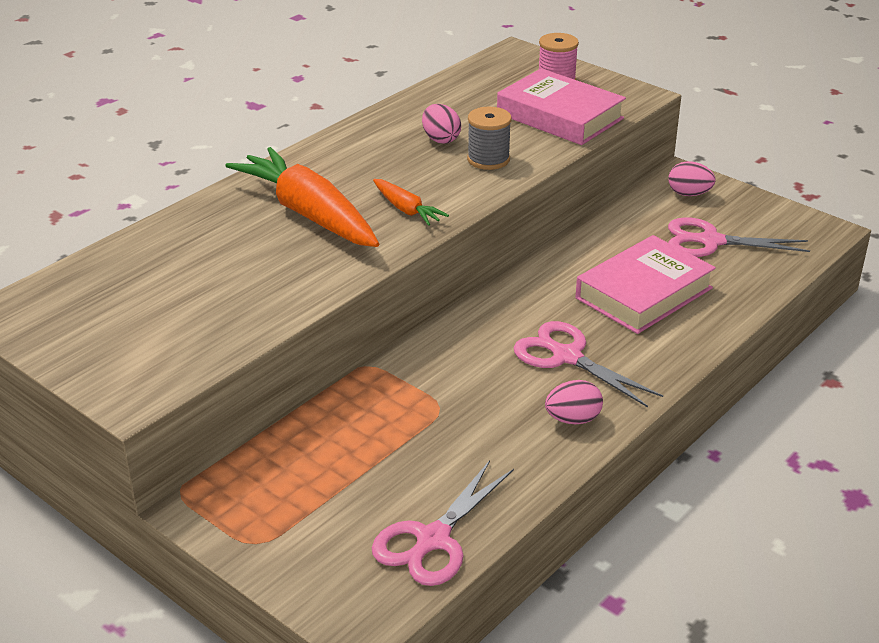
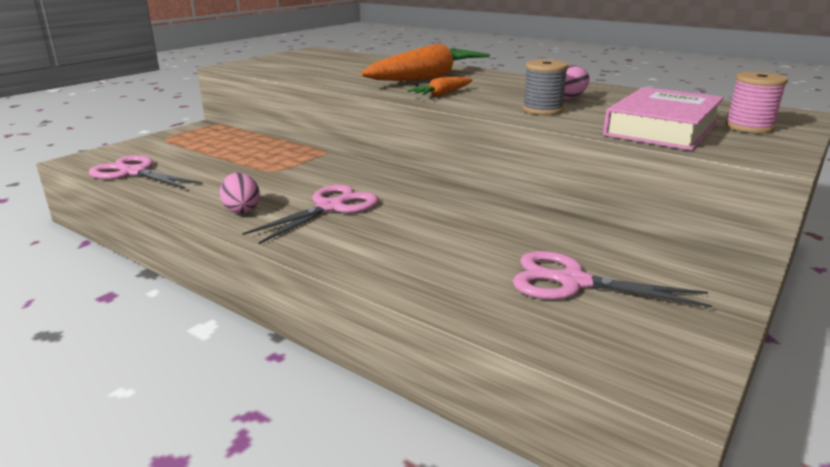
camera: 85 degrees right, 10 degrees down
(644, 293) = (441, 240): pink book -> none
(689, 194) = (685, 272): pink egg -> none
(711, 241) = (572, 282): pink scissors -> pink scissors turned 75 degrees counterclockwise

